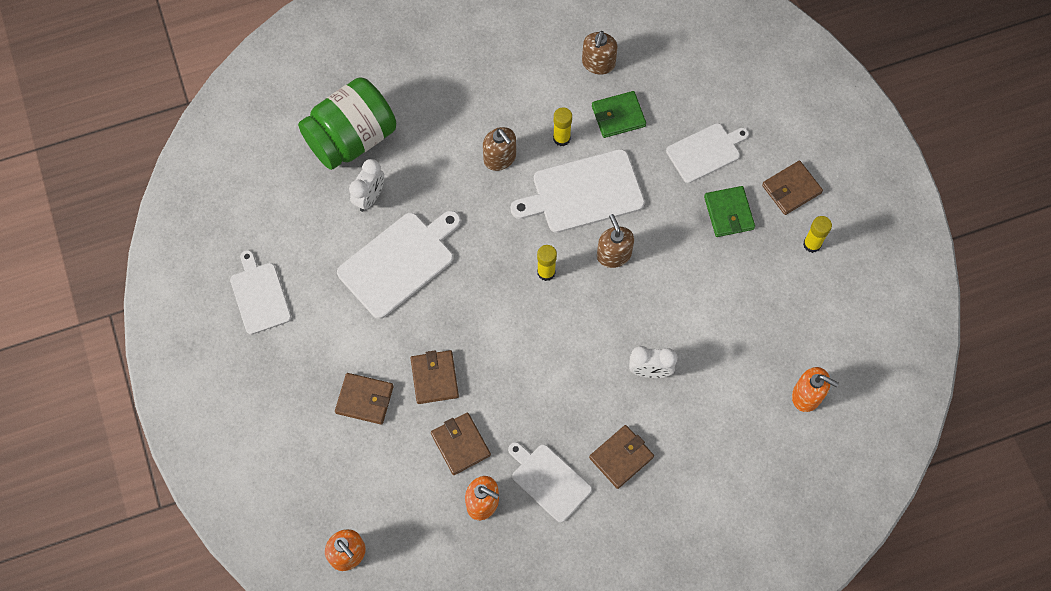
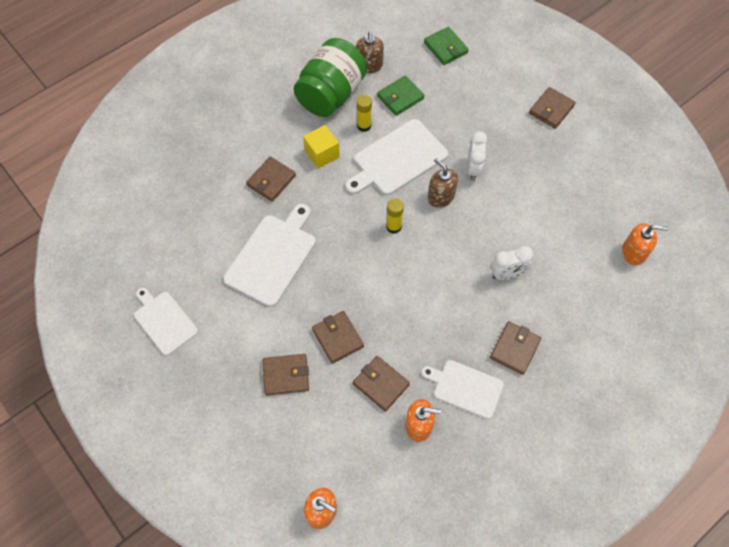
camera: 20 degrees left, 5 degrees down
(352, 138) = (197, 175): green jar -> green jar (331, 94)
(370, 197) = (229, 215): white clock -> white clock (473, 169)
(431, 171) = (271, 180): none -> brown wallet
(500, 158) = (322, 154): brown soap dispenser -> yellow cube
(705, 152) = (476, 103): white cutting board -> none
(729, 213) = (513, 140): green wallet -> green wallet (445, 48)
(812, 244) = (584, 143): yellow glue stick -> none

